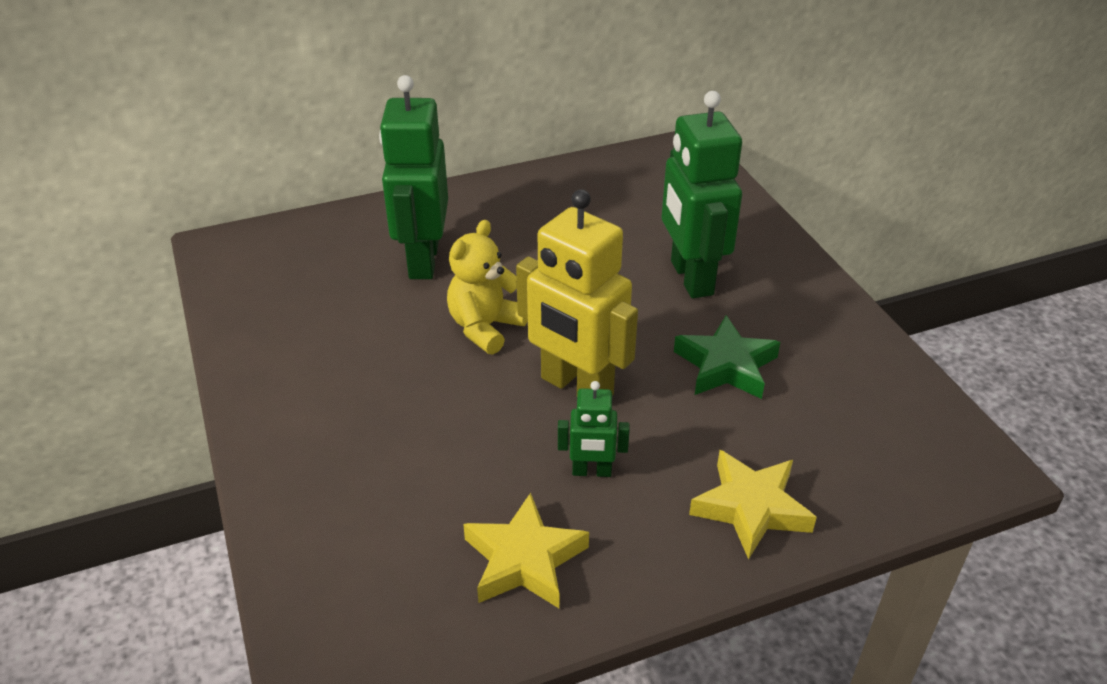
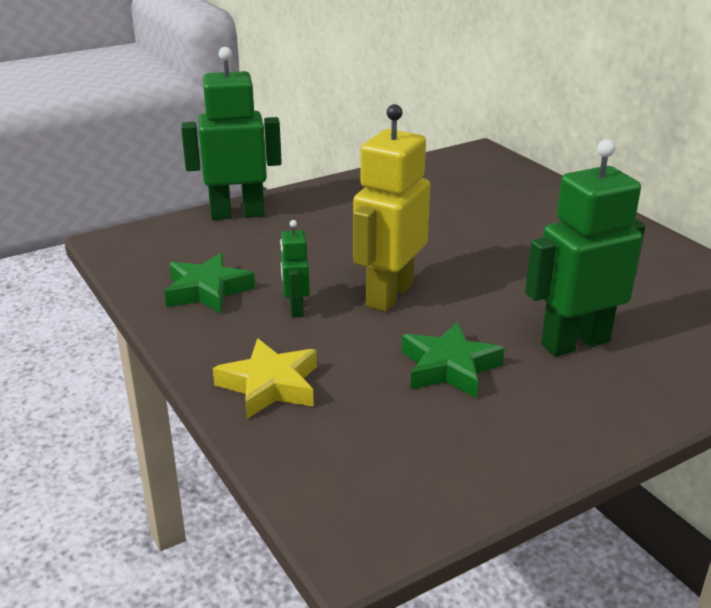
camera: 80 degrees right, 10 degrees down
(423, 260) = (512, 218): green robot -> green robot (237, 214)
(485, 327) = (443, 251): yellow teddy bear -> none
(524, 560) = (207, 290): yellow star -> green star

